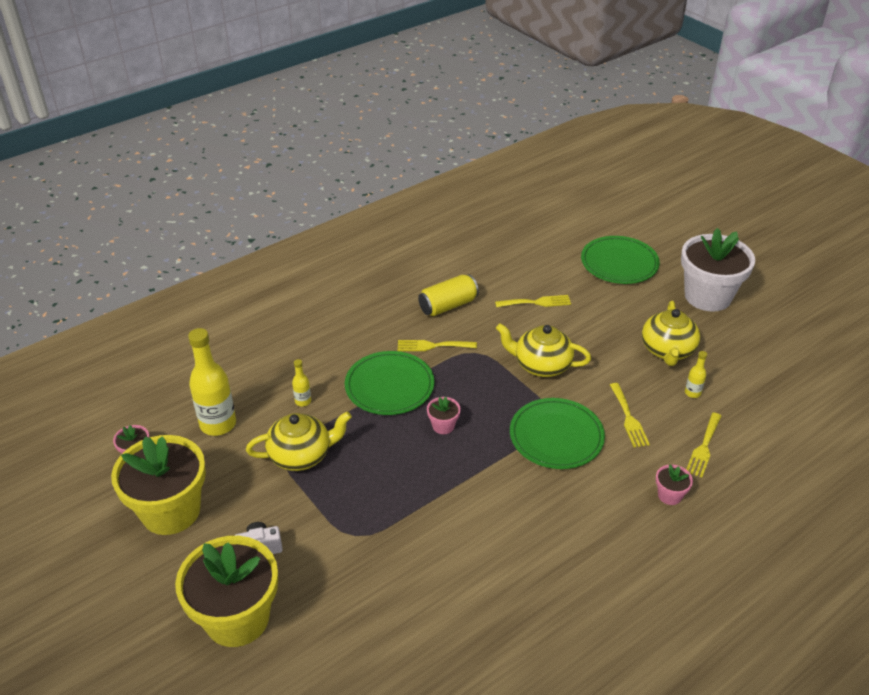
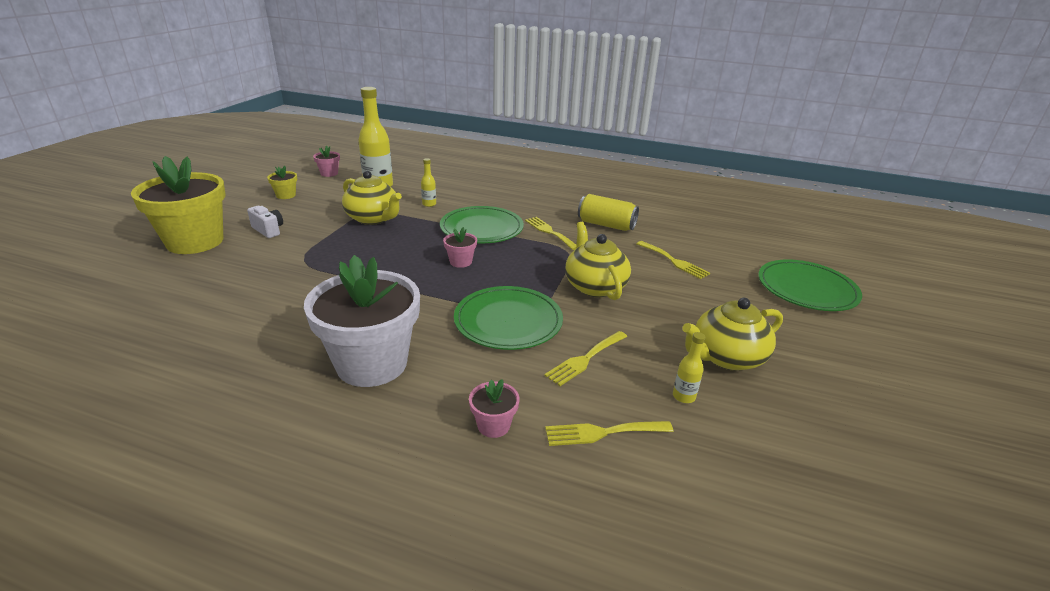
camera: 55 degrees right, 10 degrees down
(171, 511) = (286, 195): yellow flower pot -> yellow flower pot, size x0.42
(707, 296) = (863, 362): white flower pot -> white flower pot (372, 363)

